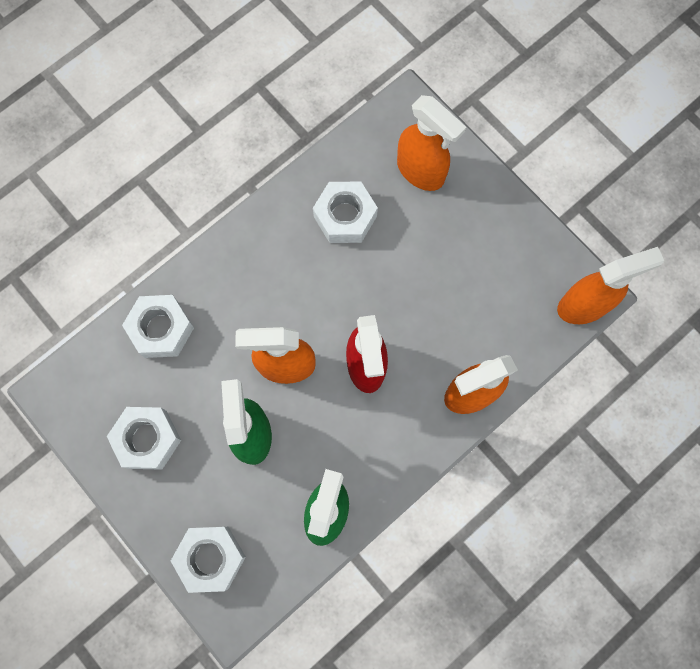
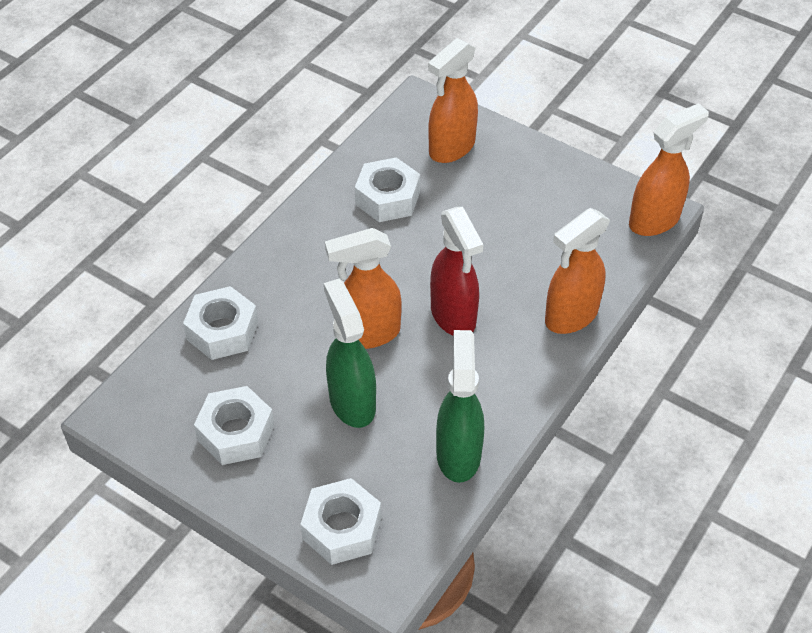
camera: 15 degrees left, 25 degrees down
(421, 171) = (451, 148): orange spray bottle -> orange spray bottle turned 105 degrees clockwise

